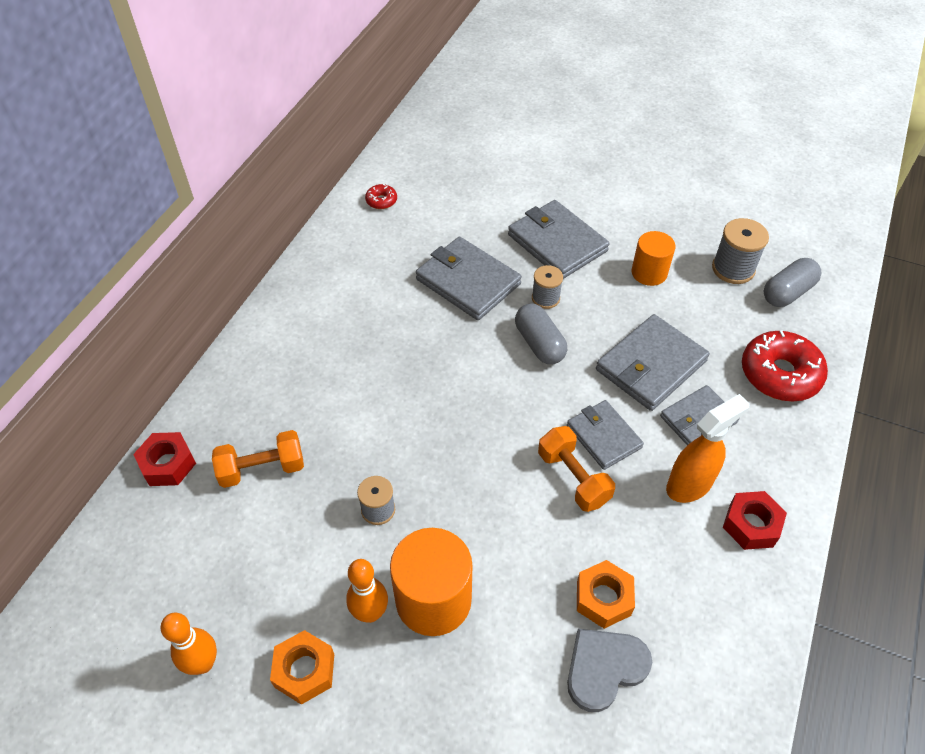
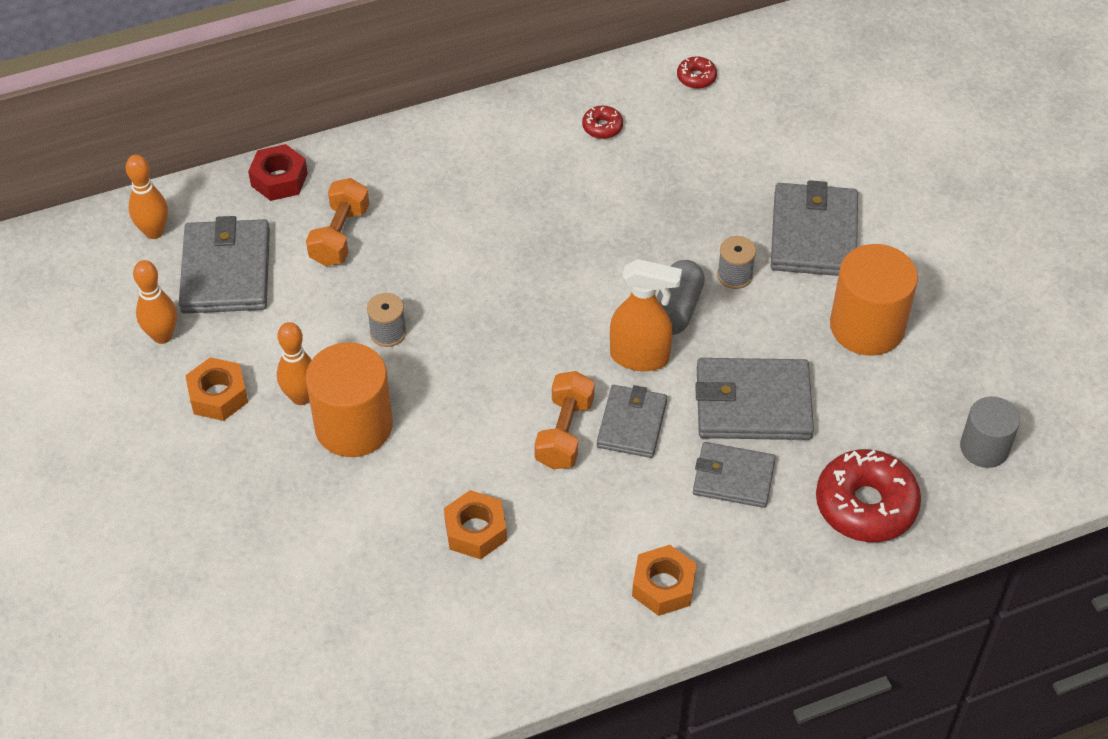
camera: 45 degrees right, 0 degrees up
(103, 584) = (154, 232): none -> orange bowling pin
(262, 469) = (340, 236): orange dumbbell -> orange dumbbell turned 75 degrees clockwise
(359, 267) = (602, 127): none -> red donut
(468, 281) = (682, 209): grey wallet -> grey wallet (226, 271)
(604, 668) = (416, 572): grey heart -> none
(649, 273) = (867, 326): orange cylinder -> orange cylinder, size x1.60
(689, 485) = (654, 517): orange spray bottle -> orange spray bottle (640, 357)
(733, 269) = (959, 386): grey spool -> none
(751, 525) = (663, 586): red nut -> orange nut
(787, 292) = (984, 448): grey capsule -> grey cylinder

